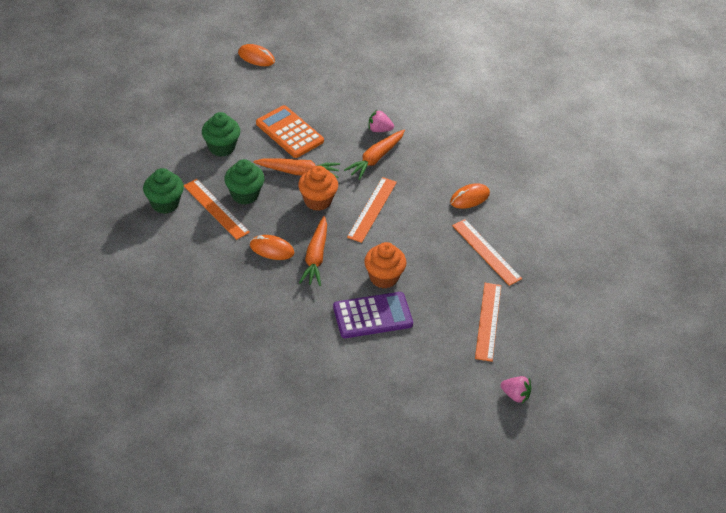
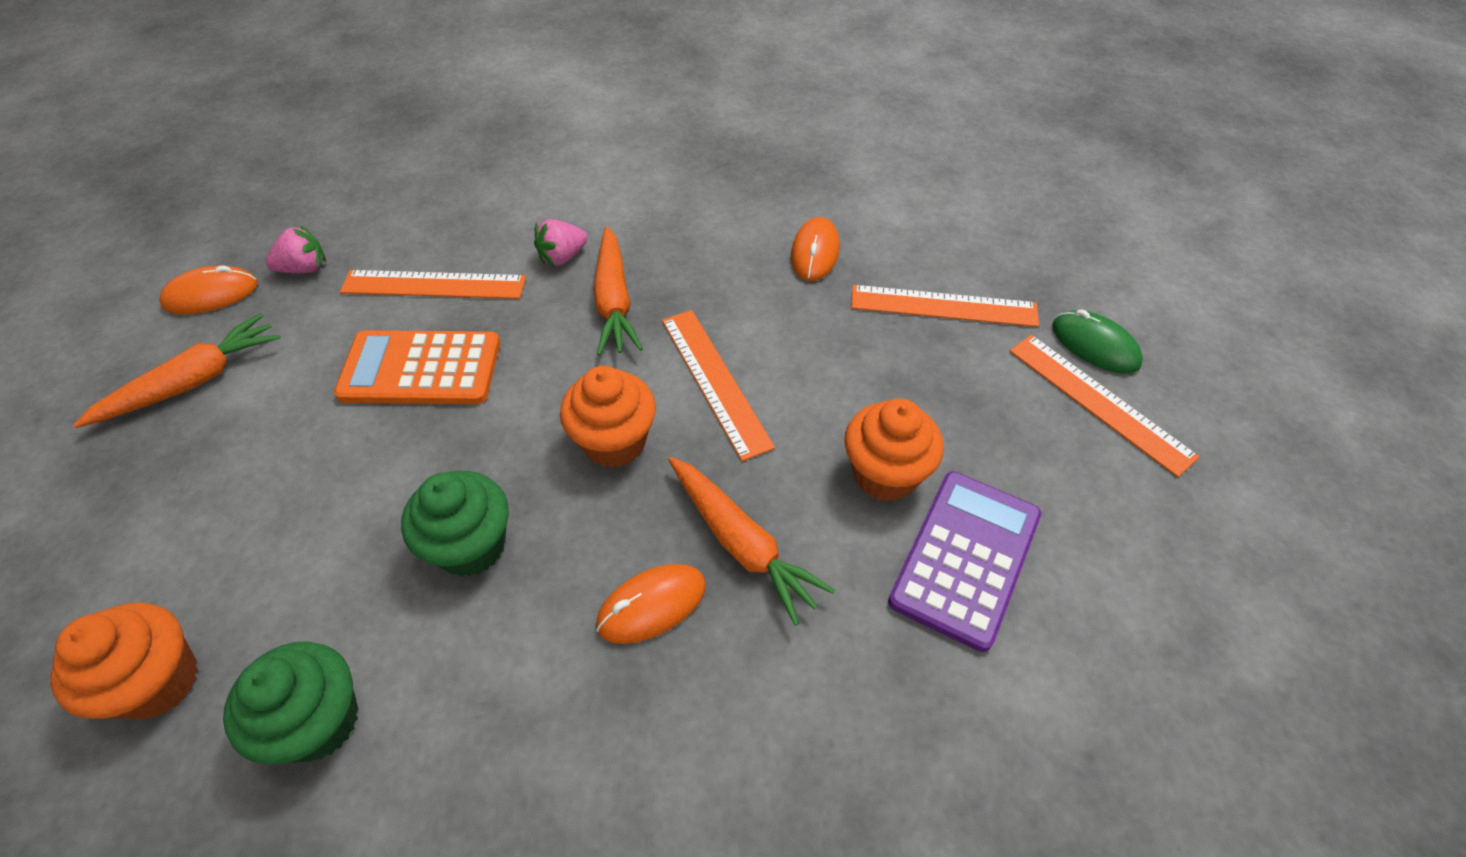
camera: 45 degrees left, 5 degrees up
(140, 163) = (158, 681): none -> orange cupcake
(216, 209) = (446, 627): orange ruler -> orange ruler (434, 285)
(221, 147) = (318, 495): green cupcake -> none
(298, 172) = (519, 421): orange carrot -> orange carrot (193, 382)
(515, 395) = (1299, 479): pink strawberry -> pink strawberry (304, 268)
(519, 307) = (1094, 345): none -> green mouse

